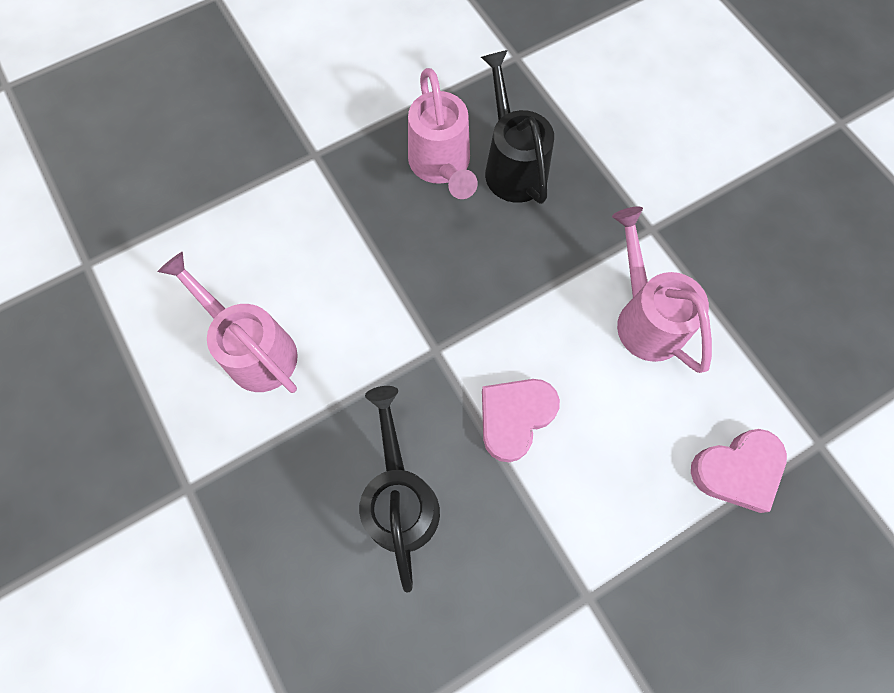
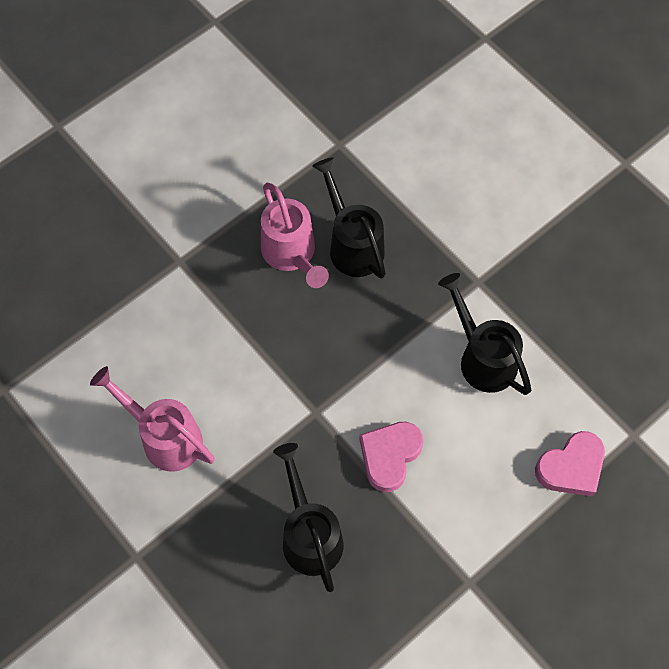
camera: 10 degrees left, 5 degrees down
(645, 318) = (483, 358): pink watering can -> black watering can

